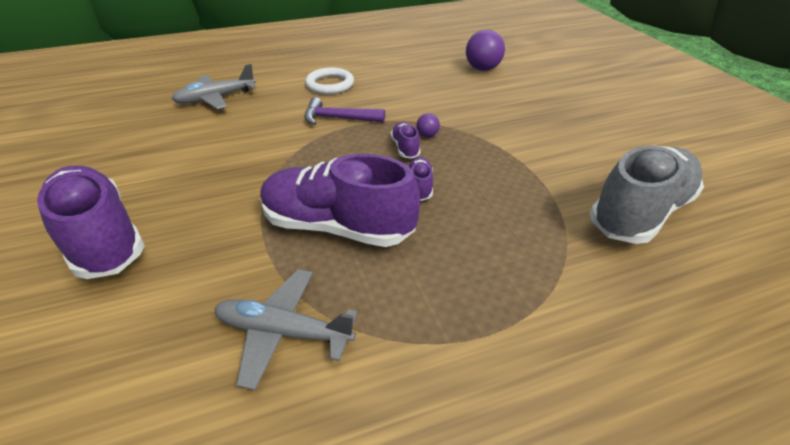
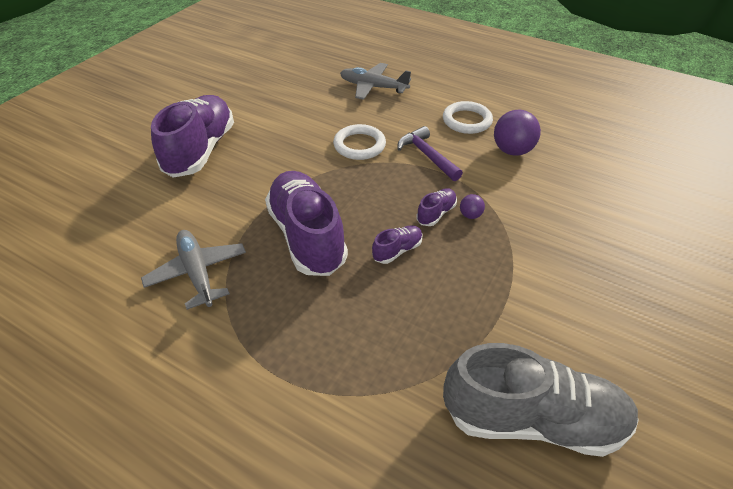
camera: 50 degrees right, 5 degrees up
(272, 141) = (359, 145): none -> white ring
(482, 69) = (634, 186): purple ball -> purple ball (512, 151)

